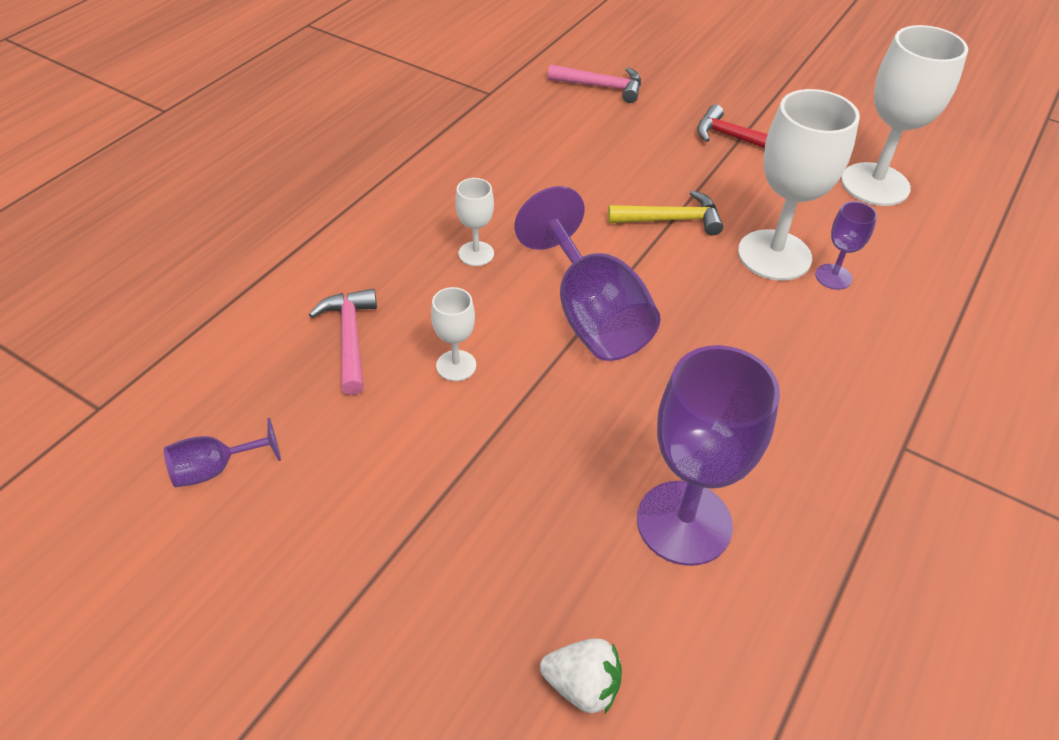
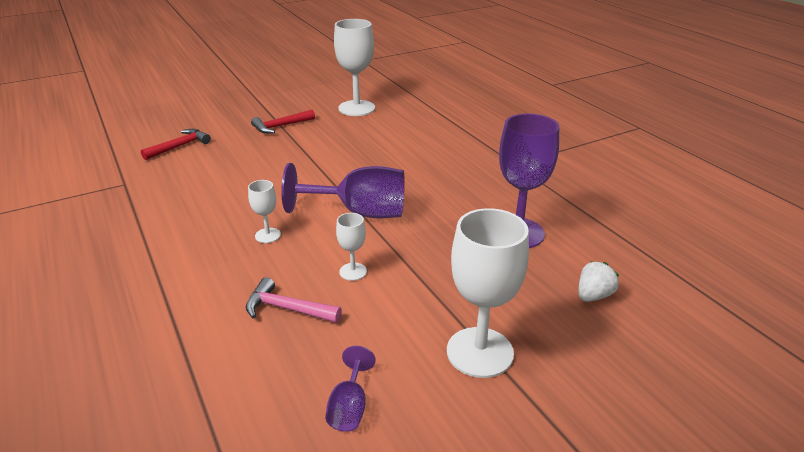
camera: 60 degrees left, 15 degrees down
(601, 87) = (179, 146): pink hammer -> red hammer
(671, 220) = (317, 165): yellow hammer -> none
(774, 255) = (374, 148): white goblet -> white goblet (480, 352)
(833, 277) = (403, 140): purple goblet -> none

